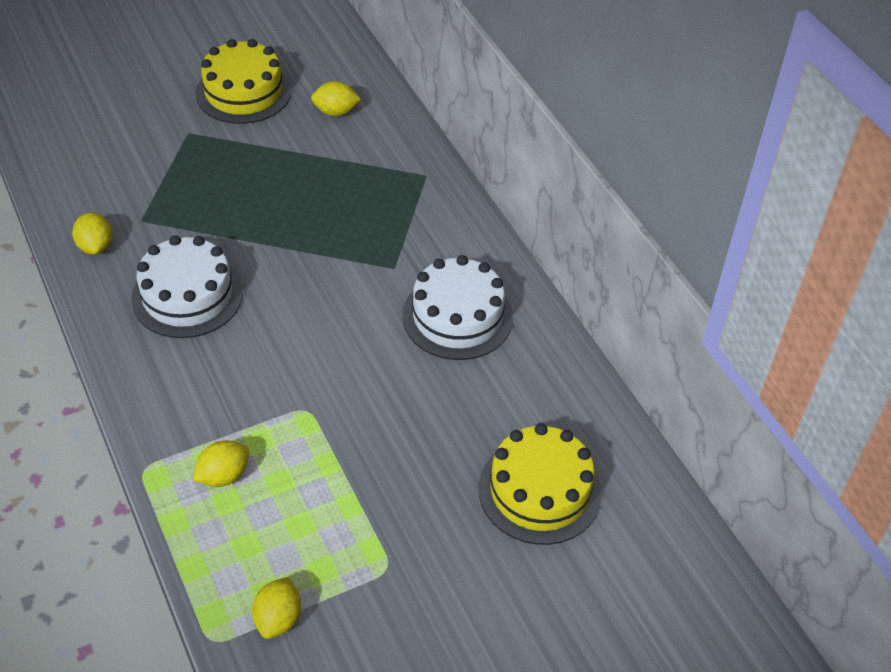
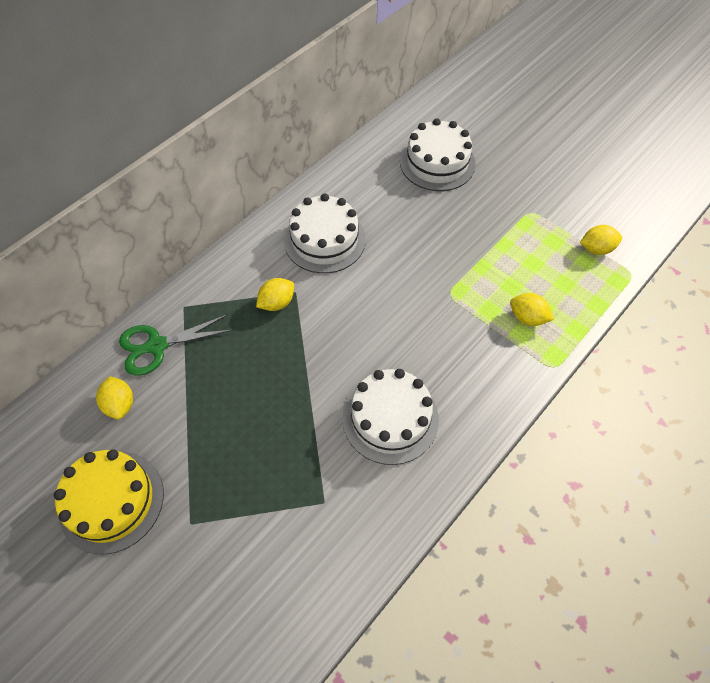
camera: 110 degrees left, 10 degrees up
(95, 246) = (372, 524): yellow lemon -> yellow lemon (277, 303)
(387, 147) = (157, 346): none -> green scissors
(539, 490) = (437, 162): yellow cake -> white cake

